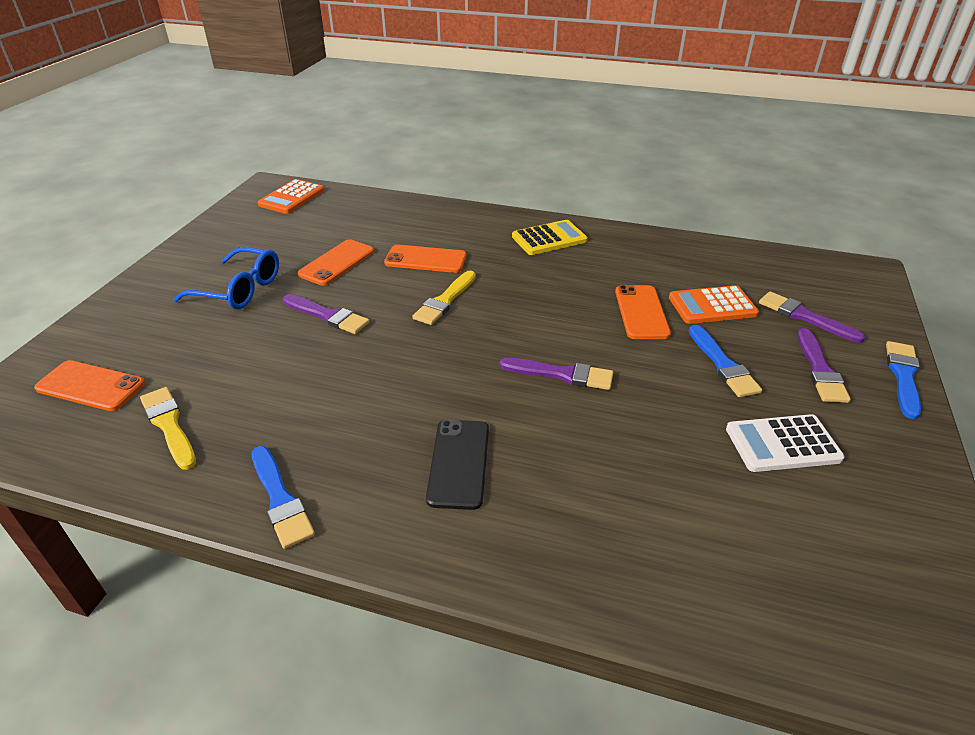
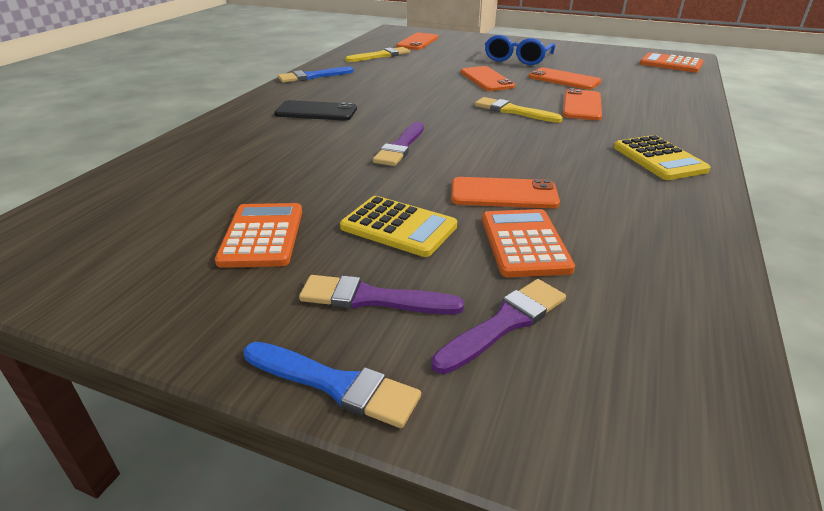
camera: 95 degrees right, 5 degrees down
(328, 316) = (486, 79): purple brush -> orange phone
(723, 364) = (398, 227): blue brush -> yellow calculator
(782, 444) = (262, 236): white calculator -> orange calculator

